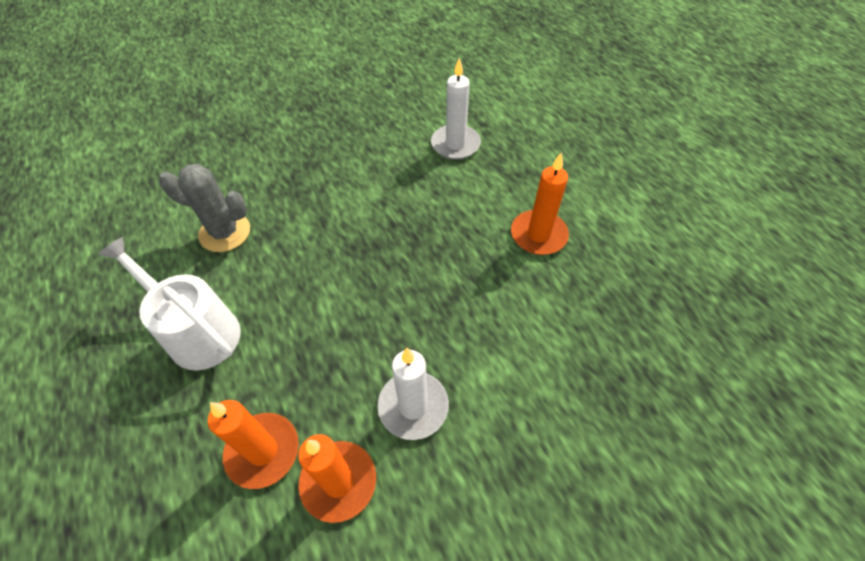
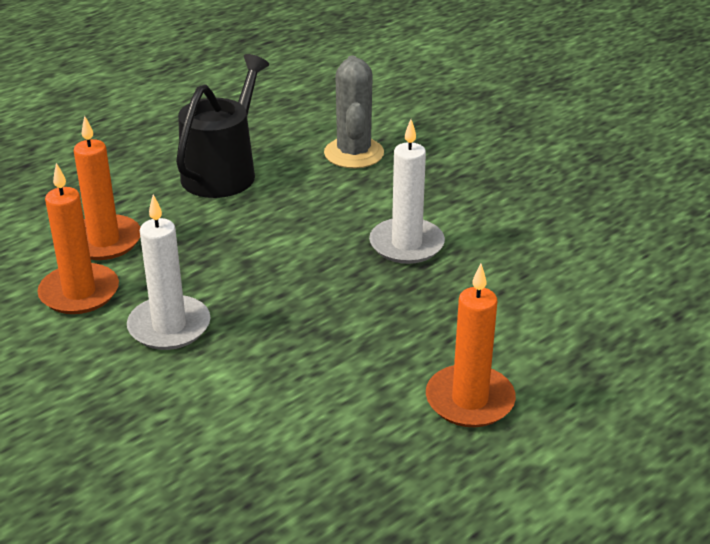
camera: 75 degrees right, 20 degrees down
(198, 332) = (223, 172): white watering can -> black watering can
(455, 144) = (610, 294): white candle -> white candle (406, 244)

